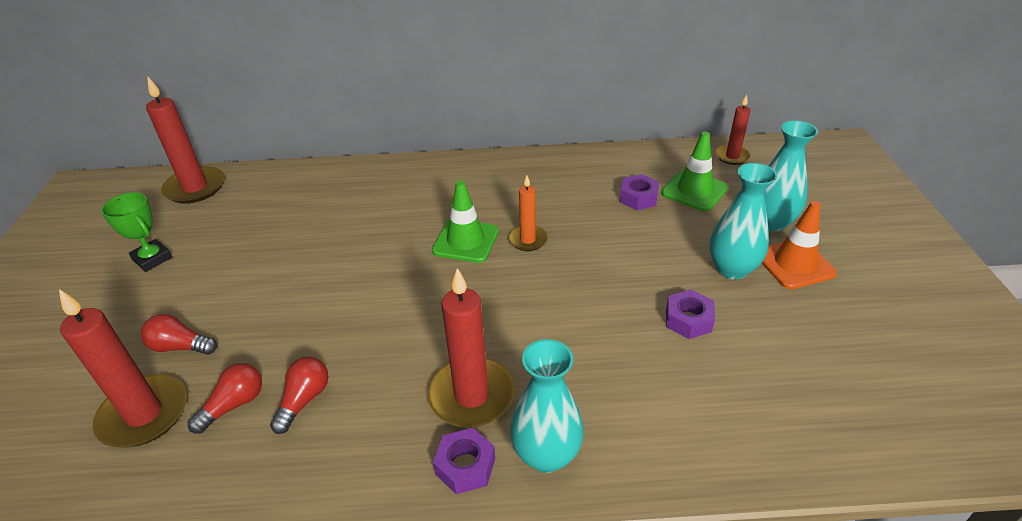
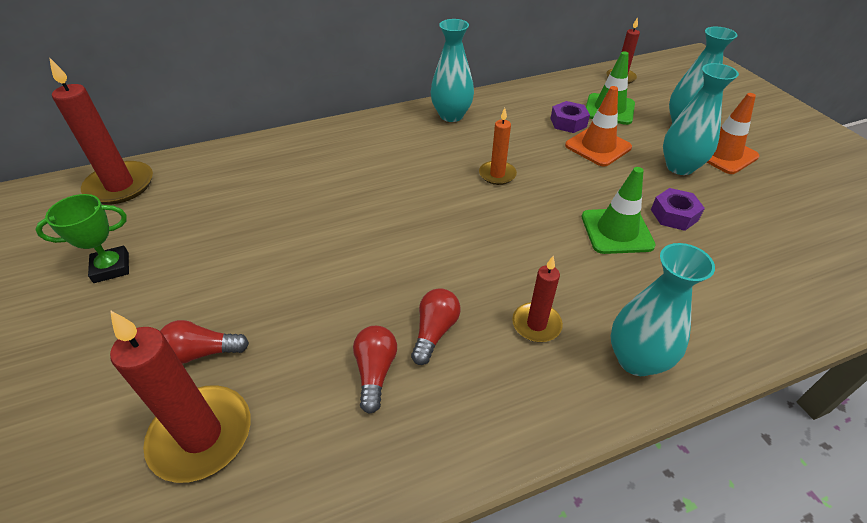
camera: 20 degrees left, 5 degrees up
(152, 258) = (111, 267): green trophy -> green trophy turned 45 degrees counterclockwise
(234, 405) = (302, 397): red light bulb -> red light bulb (434, 331)
(465, 241) = (441, 186): green traffic cone -> green traffic cone (616, 231)
(465, 466) = (572, 391): purple nut -> none
(471, 395) = (536, 324): red candle -> red candle, size x0.58
(520, 170) = (451, 115): none -> turquoise vase
(653, 230) = (598, 146): none -> orange traffic cone

